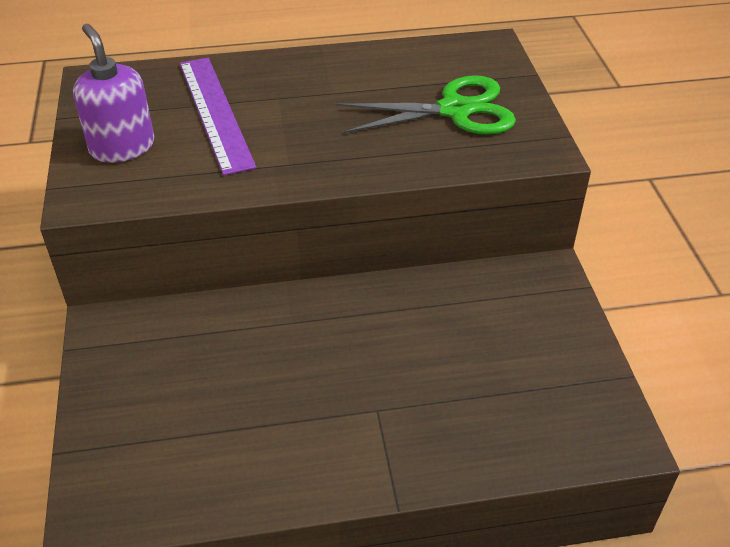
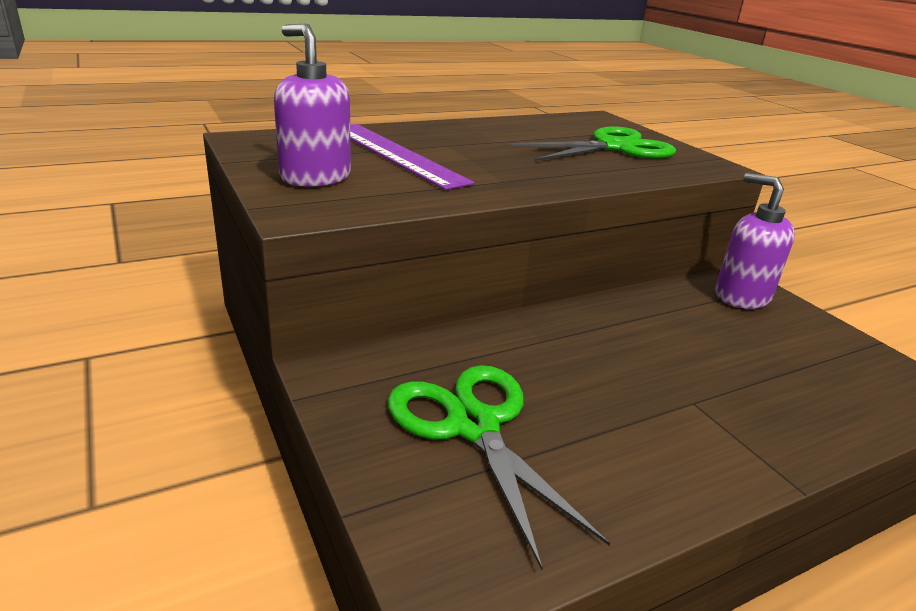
camera: 20 degrees left, 15 degrees down
(180, 399) = (473, 426): none -> green scissors
(532, 296) = (741, 296): none -> purple soap dispenser

